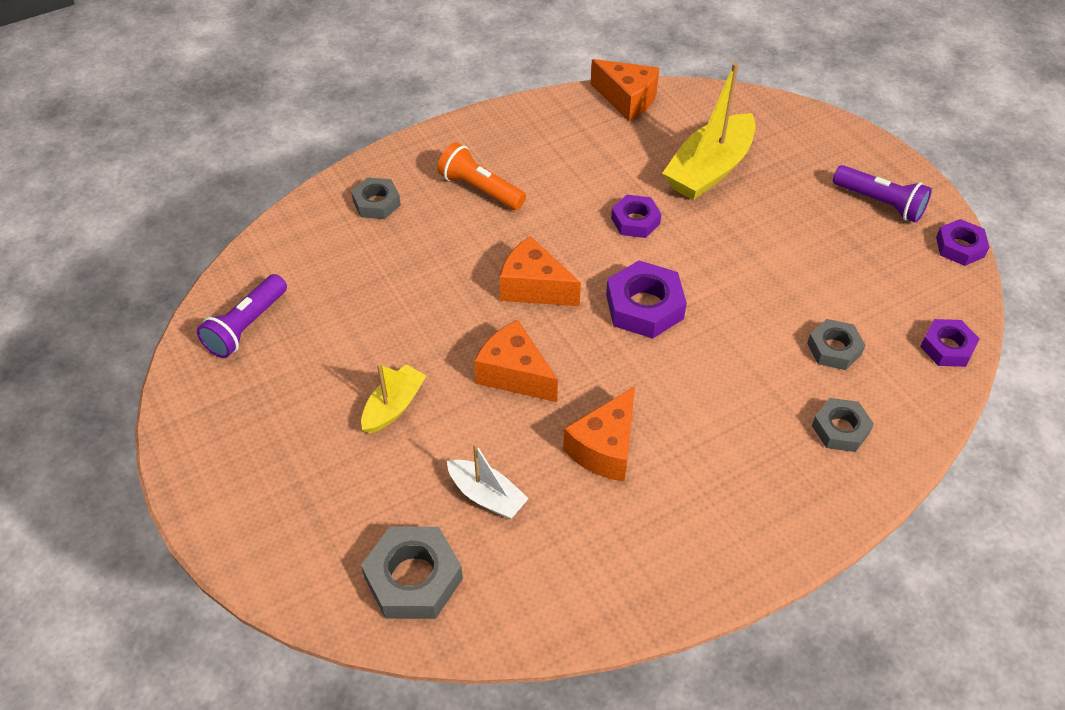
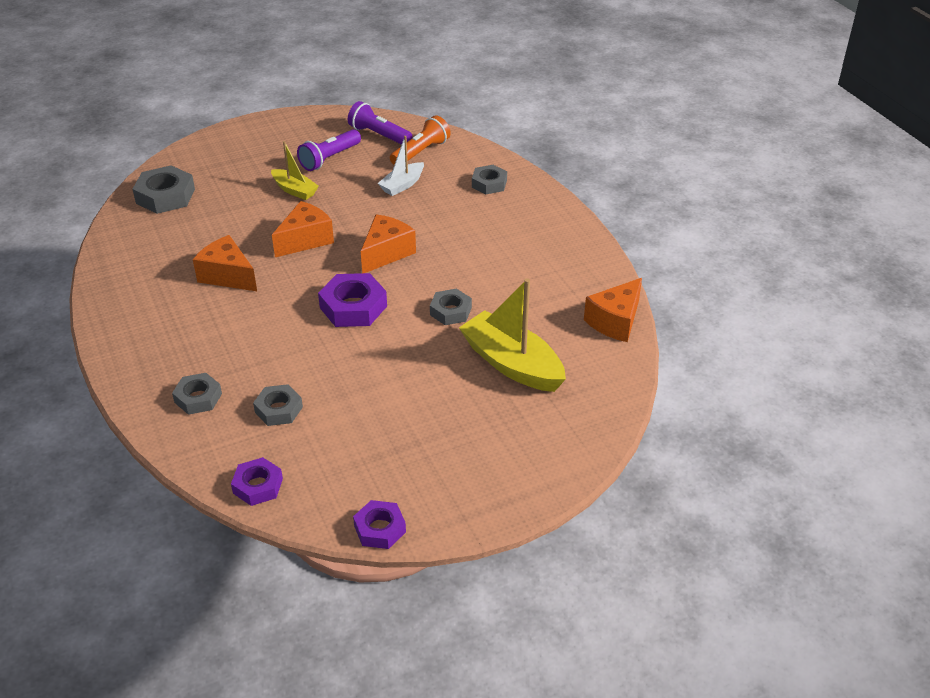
camera: 95 degrees right, 10 degrees down
(480, 189) = (499, 231): orange flashlight -> orange flashlight (421, 152)
(487, 496) = (210, 224): white boat -> white boat (402, 185)
(635, 221) = (450, 311): purple nut -> grey nut
(880, 203) = (452, 479): purple flashlight -> purple flashlight (329, 159)

